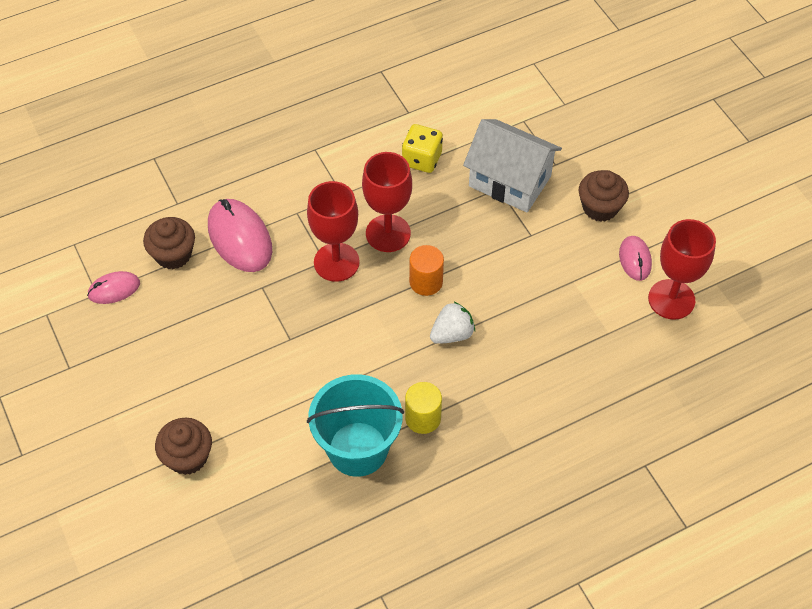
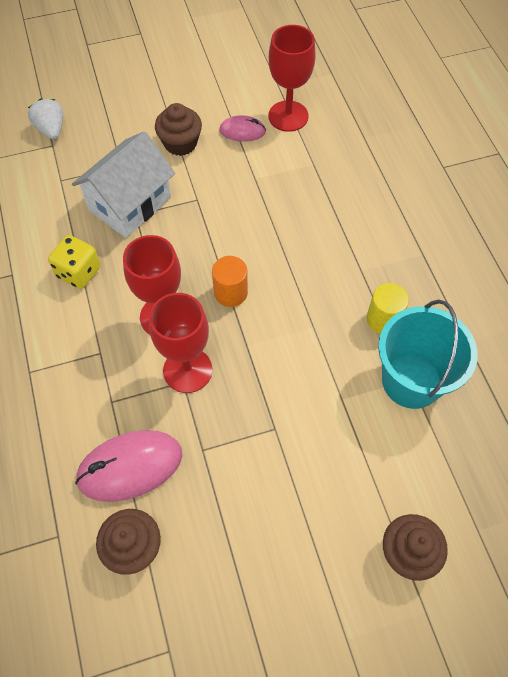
camera: 80 degrees left, 5 degrees up
(114, 289) = (167, 627): pink mouse -> none
(452, 334) = (294, 280): white strawberry -> white strawberry (51, 129)

